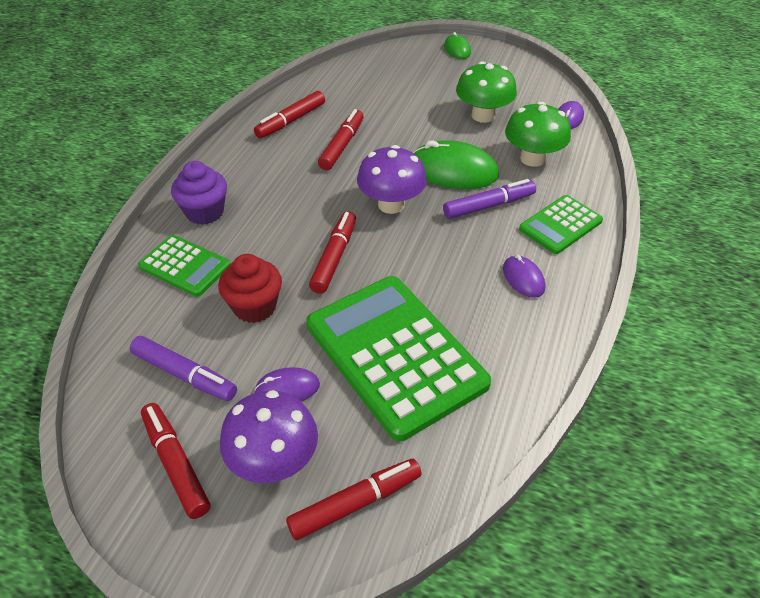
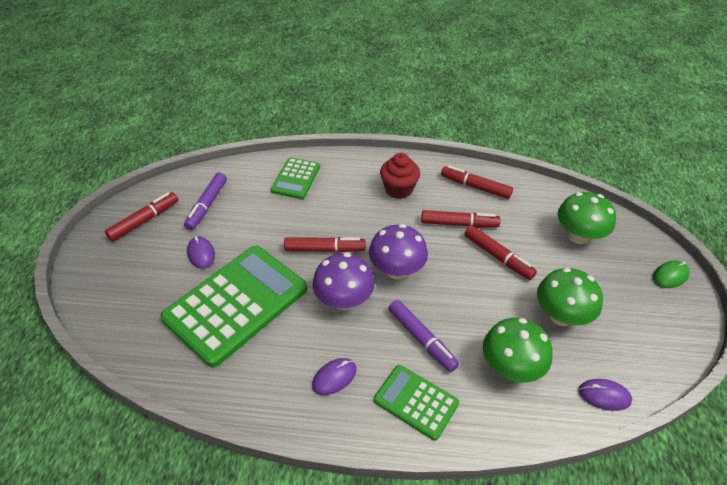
camera: 75 degrees right, 0 degrees up
(205, 212) = (350, 172): purple cupcake -> none
(255, 307) = (267, 220): red cupcake -> red cupcake (398, 189)
(274, 461) = (147, 261): purple mushroom -> purple mushroom (344, 300)
(355, 503) = (116, 307): red marker -> red marker (497, 257)
(392, 79) = (578, 236): none -> green mushroom
(453, 171) = (460, 305): green mouse -> none

